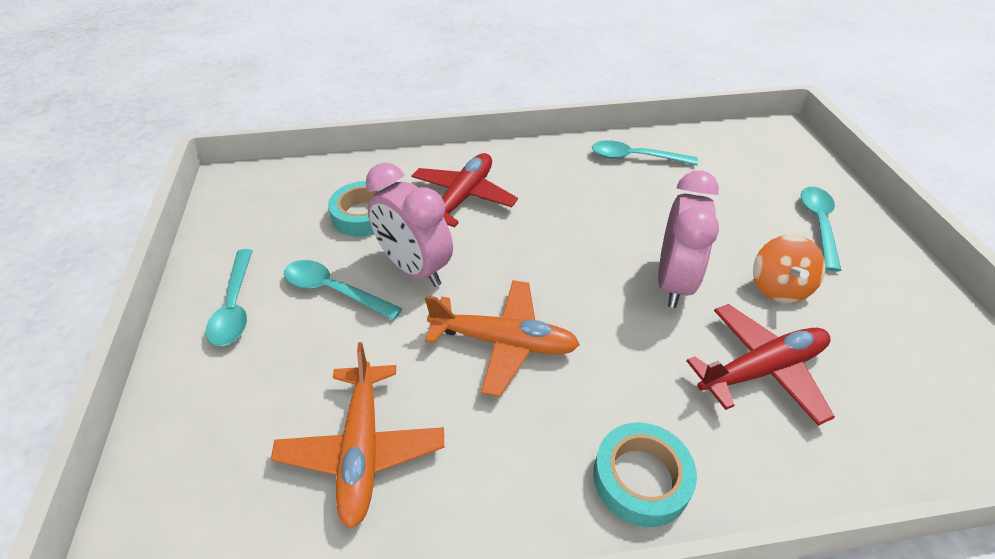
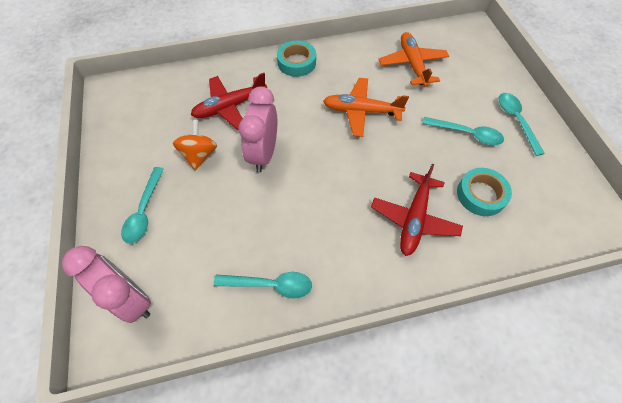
camera: 175 degrees right, 15 degrees up
(415, 269) = (425, 152): pink clock -> pink clock (131, 299)

